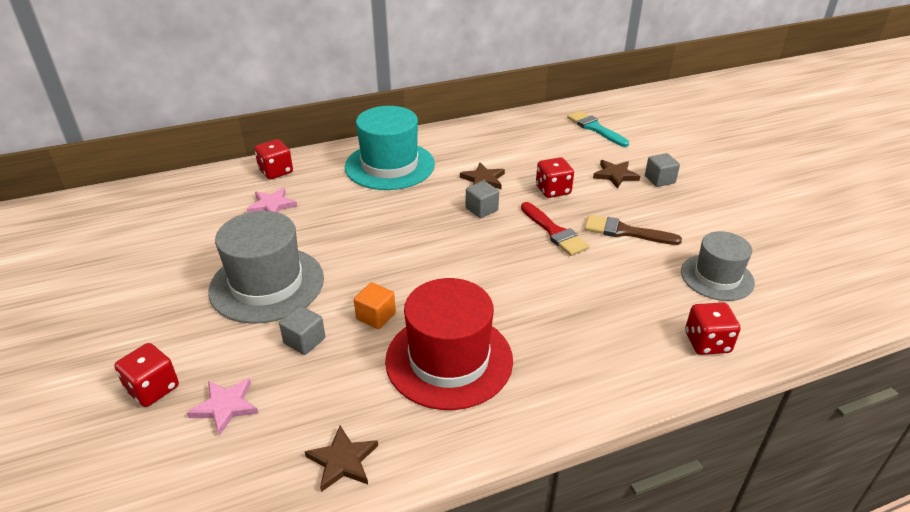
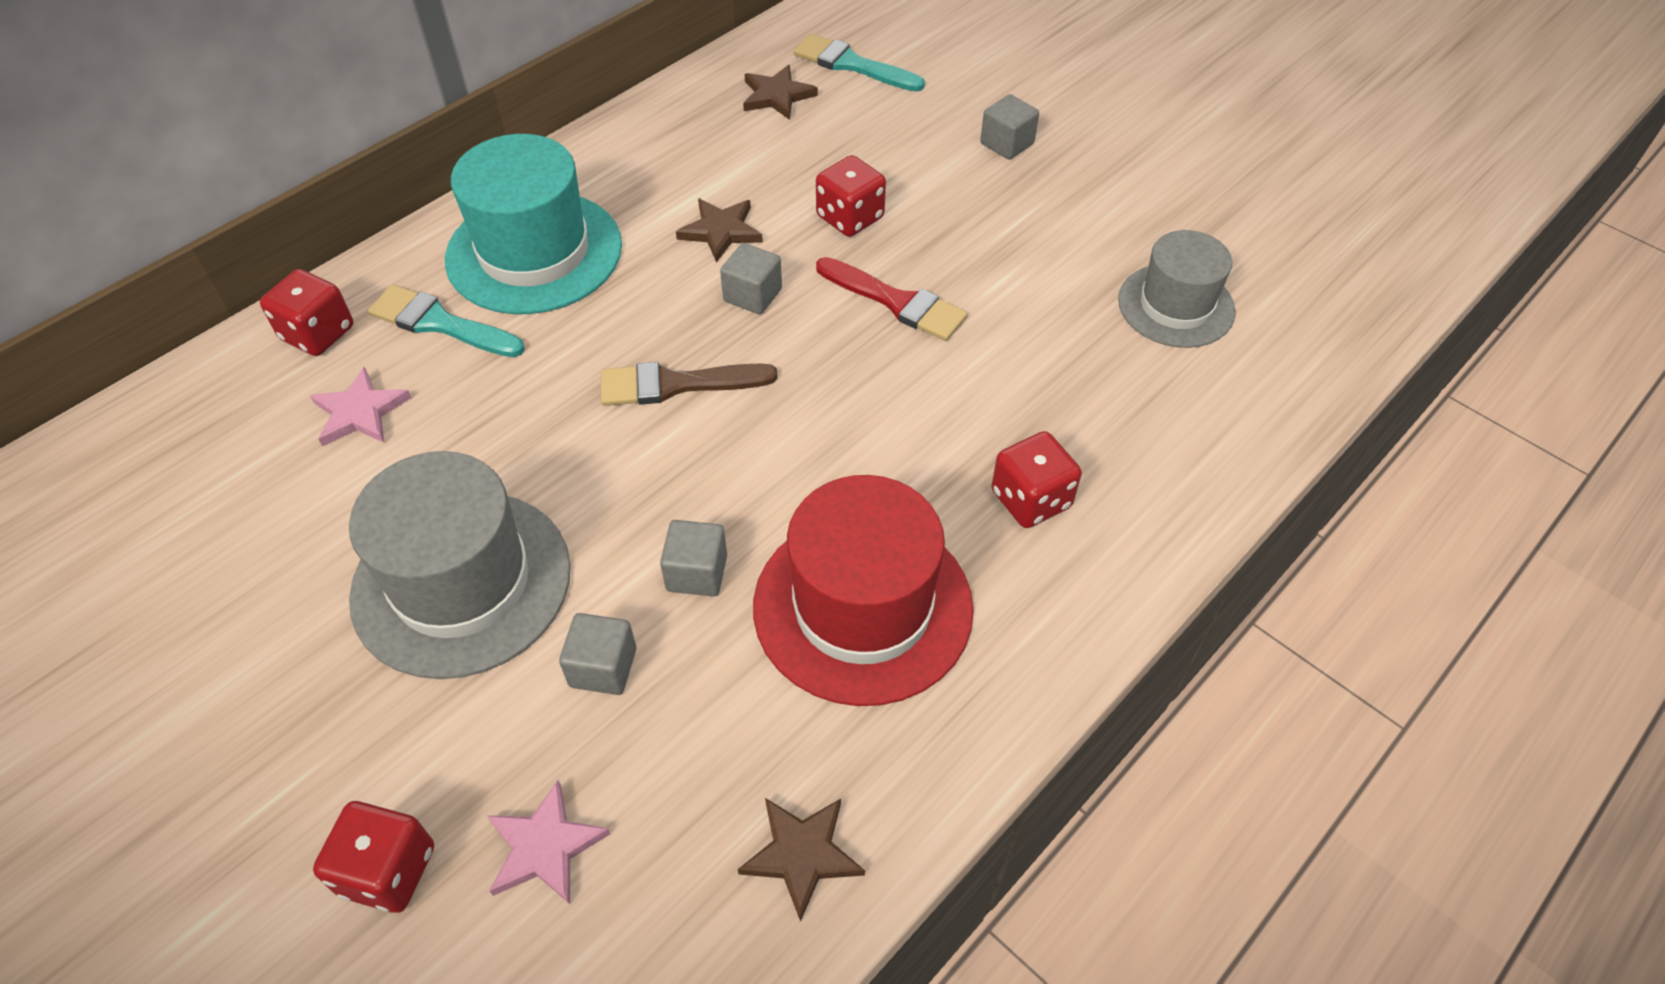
camera: 25 degrees left, 15 degrees up
(329, 182) = (441, 323): none -> turquoise brush
(376, 316) = (697, 573): orange cube -> grey cube
(615, 175) = (934, 155): brown star -> brown star (777, 96)
(626, 232) = (1006, 265): brown brush -> brown brush (677, 384)
(707, 342) = (1216, 428): red dice -> red dice (1031, 499)

